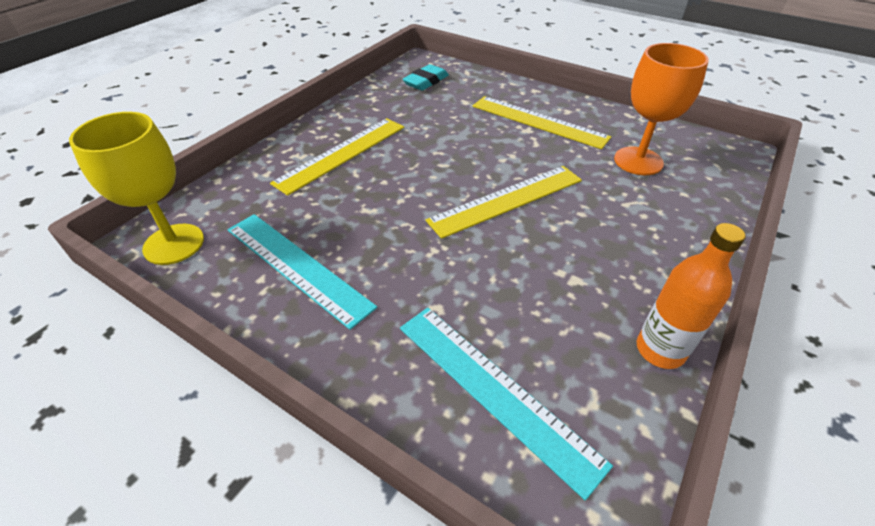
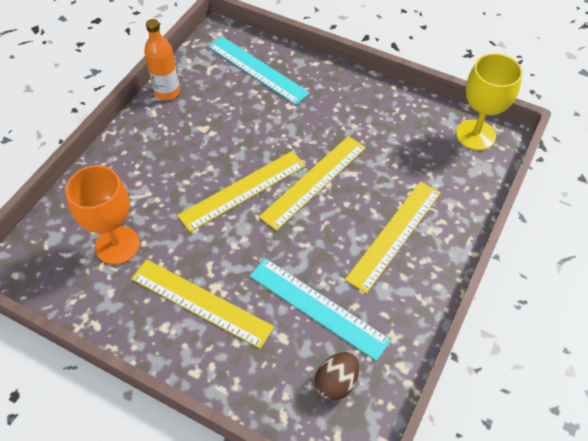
camera: 175 degrees right, 10 degrees up
(297, 266) = (384, 125): turquoise ruler -> turquoise ruler (317, 307)
(418, 204) = (313, 181): none -> yellow ruler
(426, 81) = (336, 383): turquoise eraser -> brown egg

